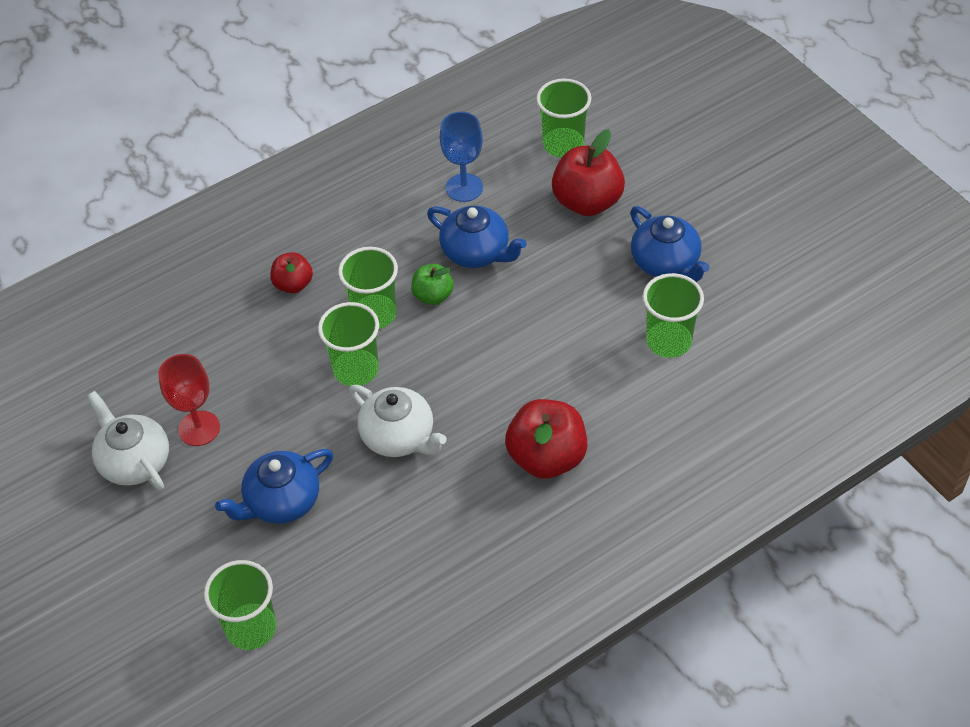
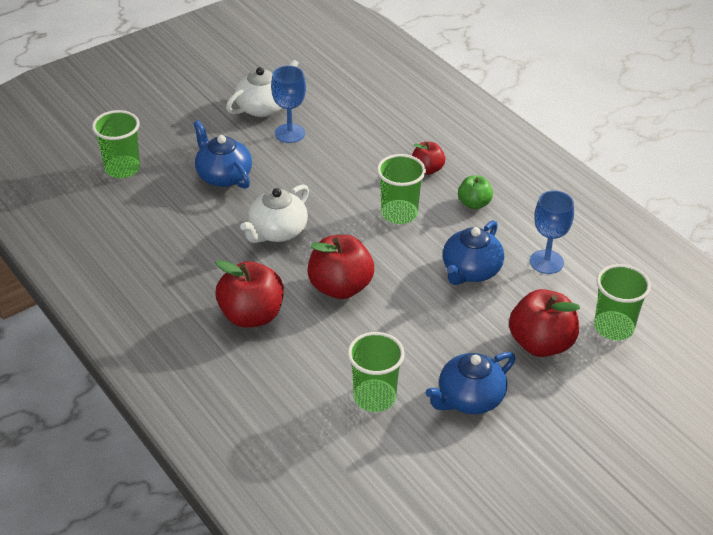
camera: 85 degrees right, 10 degrees down
(199, 428) = (290, 133): red goblet -> blue goblet
(356, 369) = (342, 206): green cup -> none
(433, 296) = (420, 246): green apple -> green apple (474, 203)
(500, 371) = (340, 287): none -> red apple

